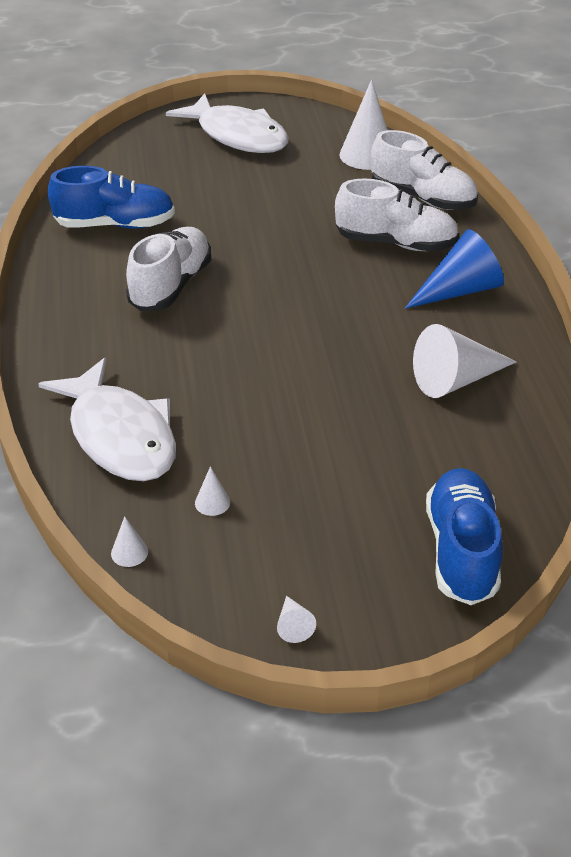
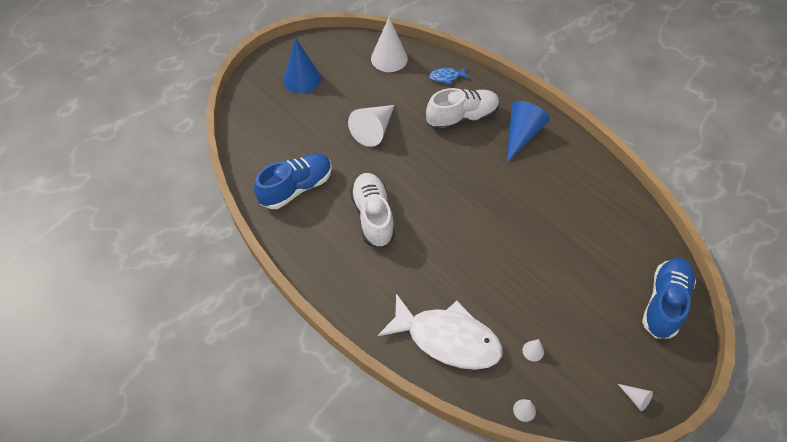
camera: 35 degrees left, 15 degrees up
(237, 136) = (302, 79): white fish -> blue cone
(422, 198) = (446, 77): white shoe -> blue fish
(455, 380) = (571, 197): white cone -> white cone (374, 130)
(461, 551) = (664, 303): blue shoe -> blue shoe turned 60 degrees clockwise

